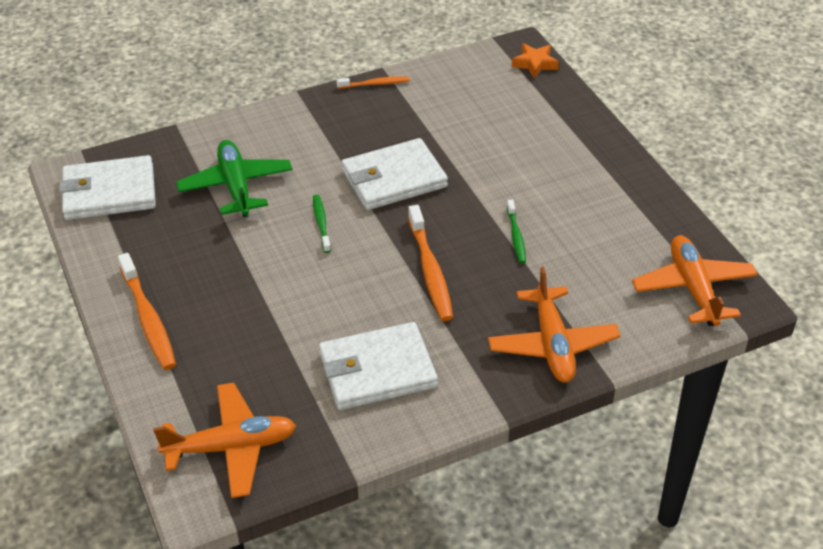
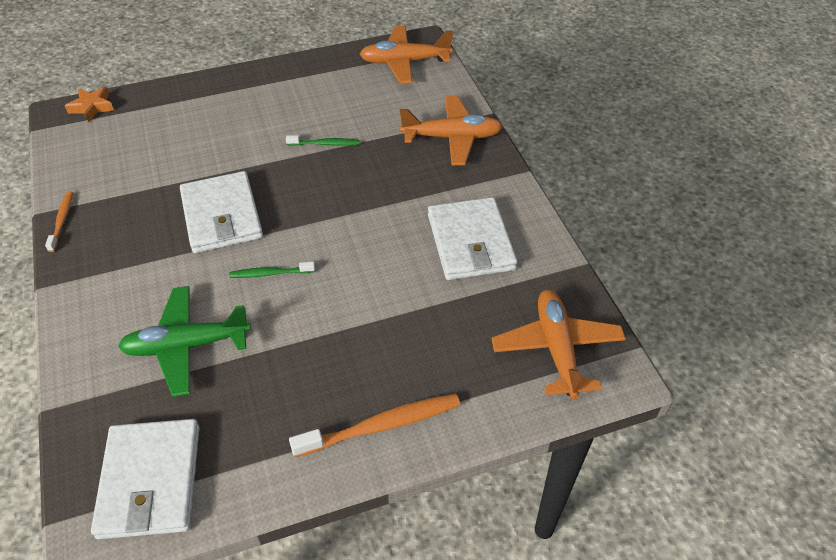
camera: 85 degrees left, 5 degrees up
(430, 270) = (355, 200): orange toothbrush -> none

